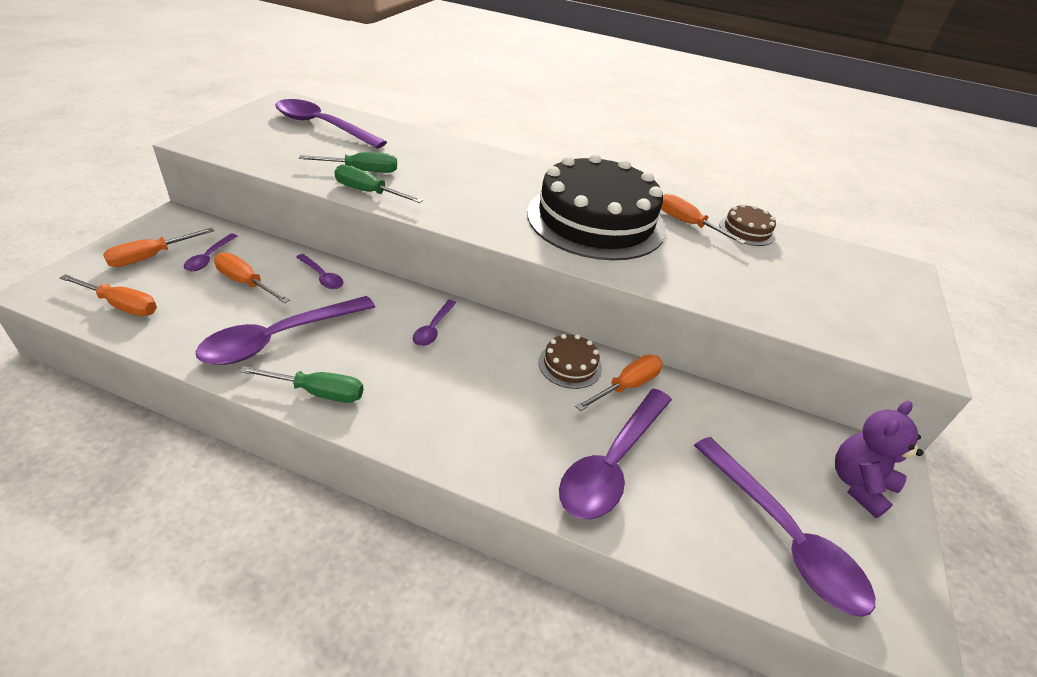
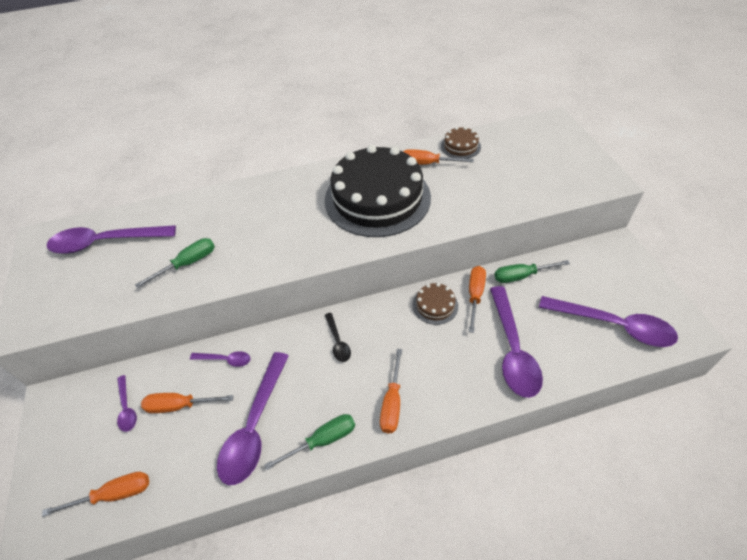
camera: 30 degrees left, 10 degrees up
(151, 257) = (81, 442): orange screwdriver -> orange screwdriver (392, 403)
(368, 192) = (216, 279): green screwdriver -> green screwdriver (521, 276)
(433, 329) = (338, 342): purple spoon -> black spoon
(858, 485) = (618, 269): purple teddy bear -> none

